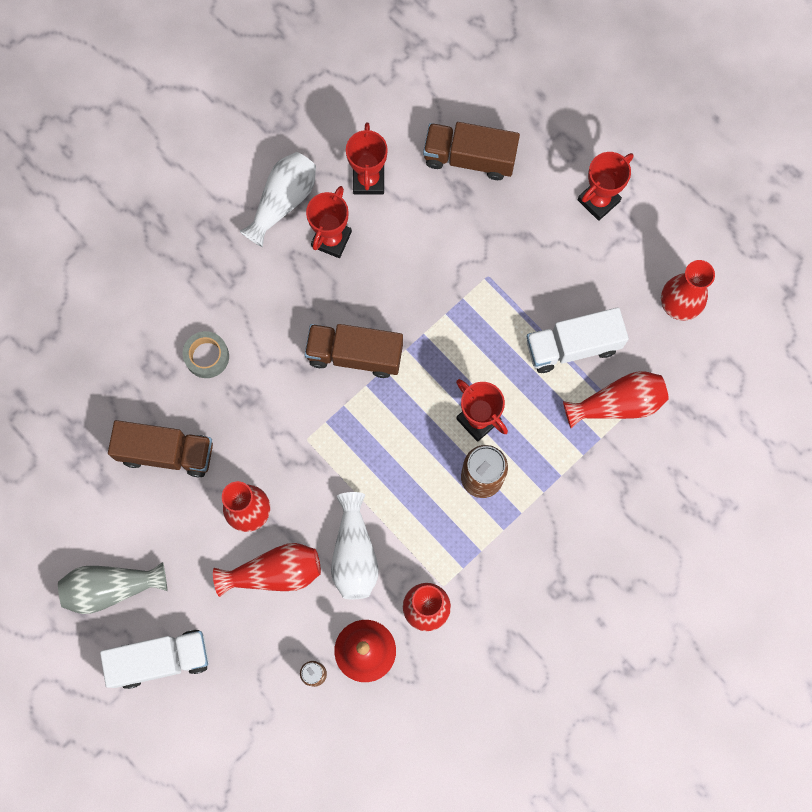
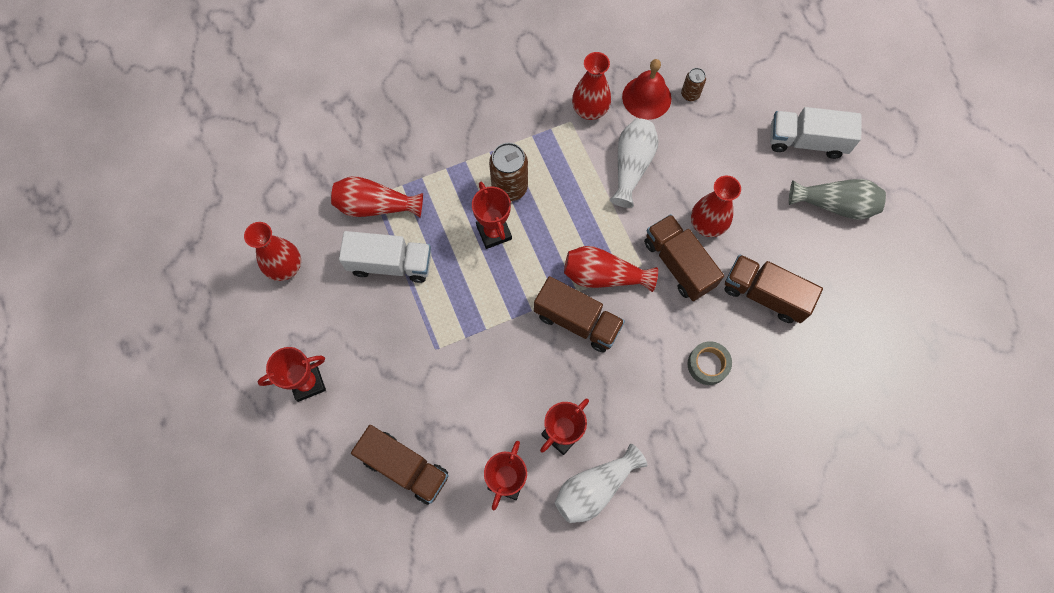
camera: 160 degrees left, 5 degrees down
(267, 454) = (678, 264): none -> brown truck
(275, 572) = (699, 173): red vase -> red vase (603, 276)

